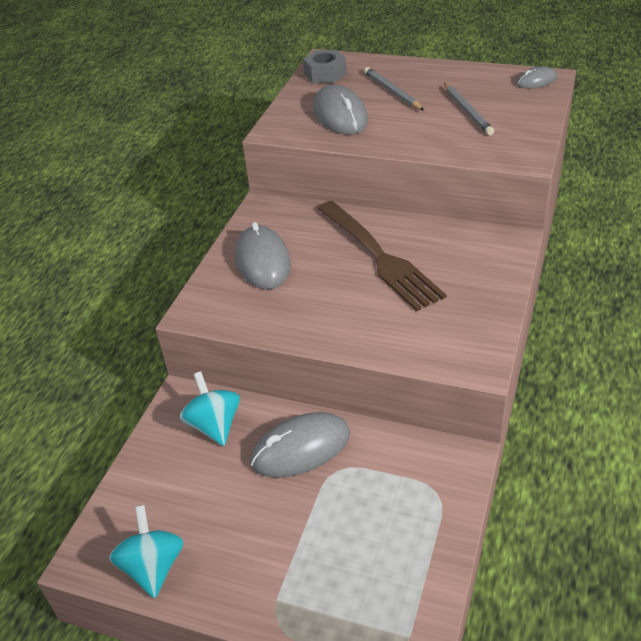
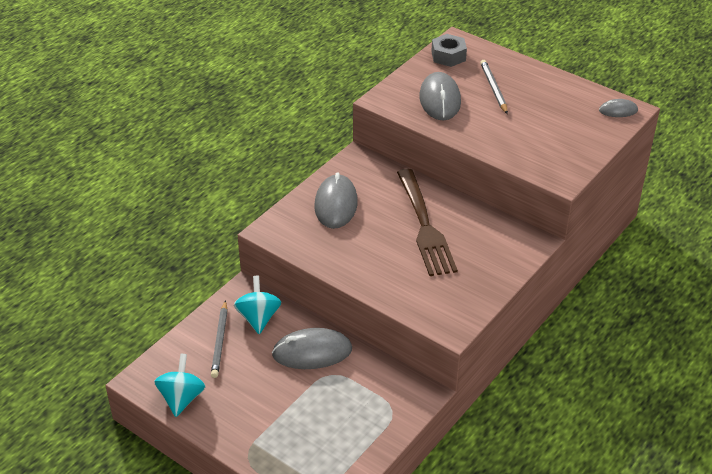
camera: 15 degrees right, 0 degrees up
(467, 111) = (543, 124): grey pencil -> grey pencil (220, 341)

